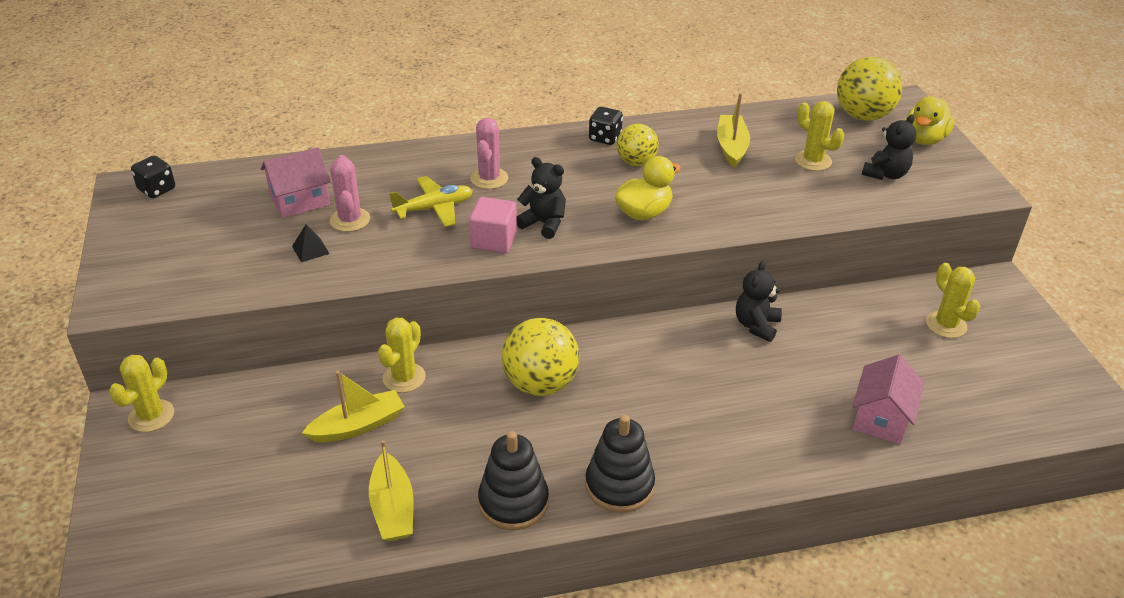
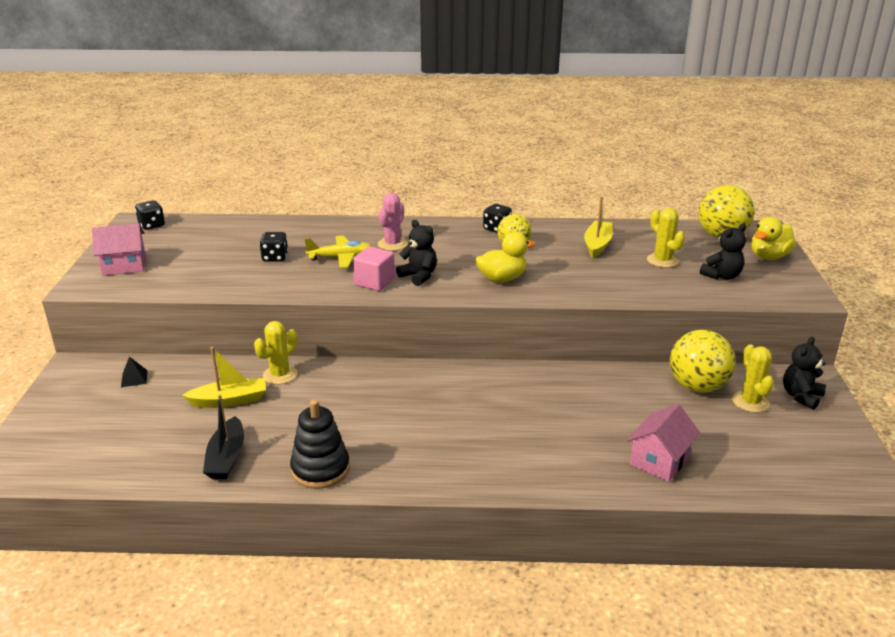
camera: 15 degrees right, 10 degrees down
(151, 416) = (88, 372): yellow cactus -> none
(300, 200) = (246, 242): pink house -> pink house (124, 266)
(310, 250) = (236, 272): black pyramid -> black pyramid (134, 378)
(350, 220) = (275, 258): pink cactus -> black dice
(393, 508) = (226, 458): yellow boat -> black boat
(540, 384) = (382, 394): yellow ball -> yellow ball (697, 386)
(619, 485) = (411, 472): black stacking toy -> none
(756, 325) = (579, 379): black teddy bear -> black teddy bear (801, 396)

